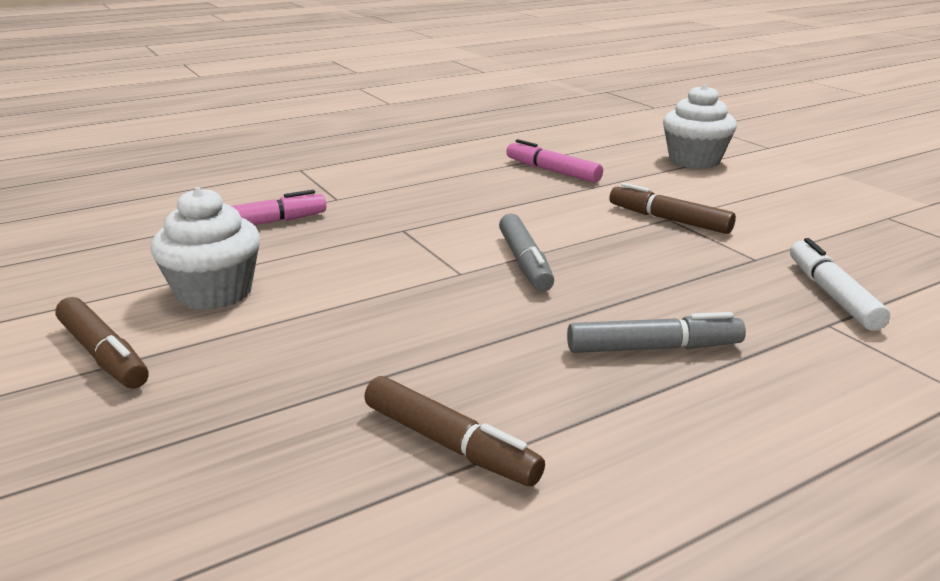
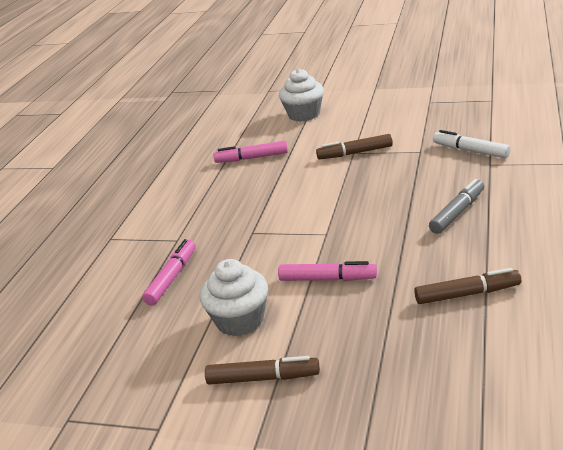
camera: 40 degrees left, 5 degrees up
(360, 313) = (327, 279): none -> pink marker
(524, 262) = (341, 211): grey marker -> none

